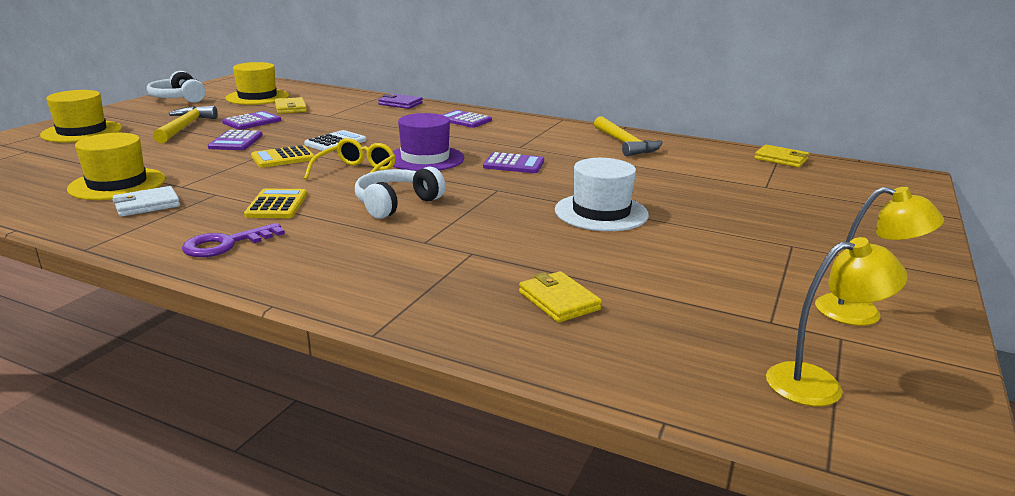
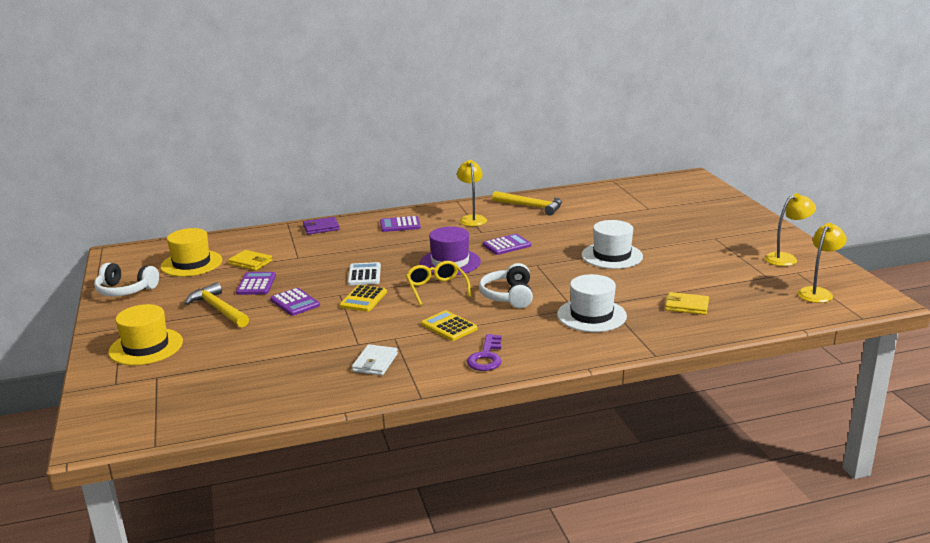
camera: 40 degrees left, 0 degrees up
(117, 184) = (312, 362): yellow hat -> none
(423, 257) = (591, 315): none -> white hat
(539, 135) = (472, 219): none -> yellow lamp
(781, 159) = (623, 187): yellow wallet -> none

